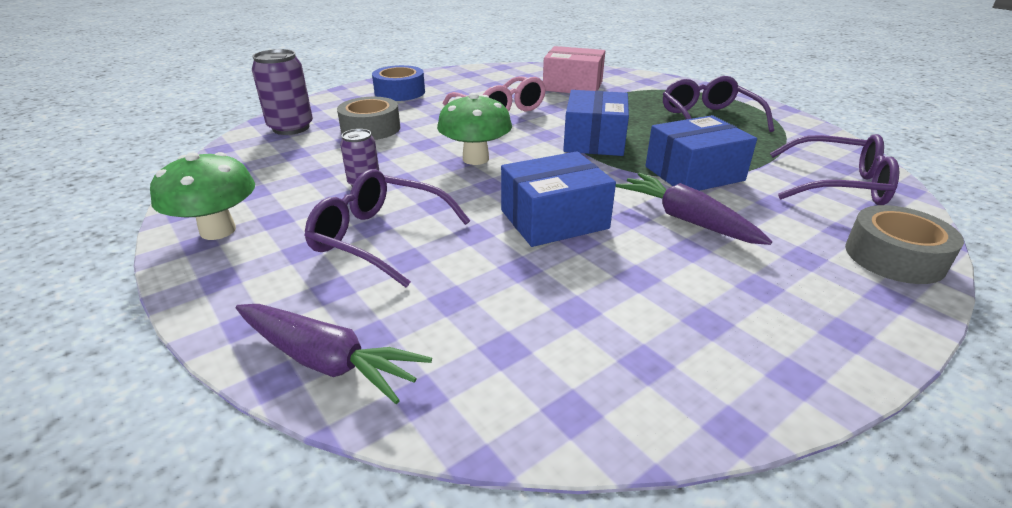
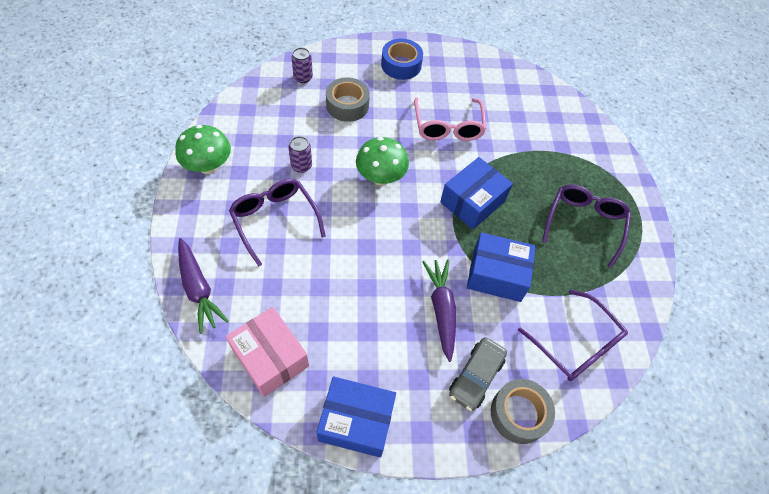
camera: 30 degrees right, 25 degrees up
(291, 128) = (303, 77): purple can -> purple can, size x0.60
(554, 219) = (371, 262): blue box -> blue box (356, 421)
(572, 86) = (532, 122): pink box -> pink box (270, 357)
(807, 252) = (476, 377): none -> grey car

